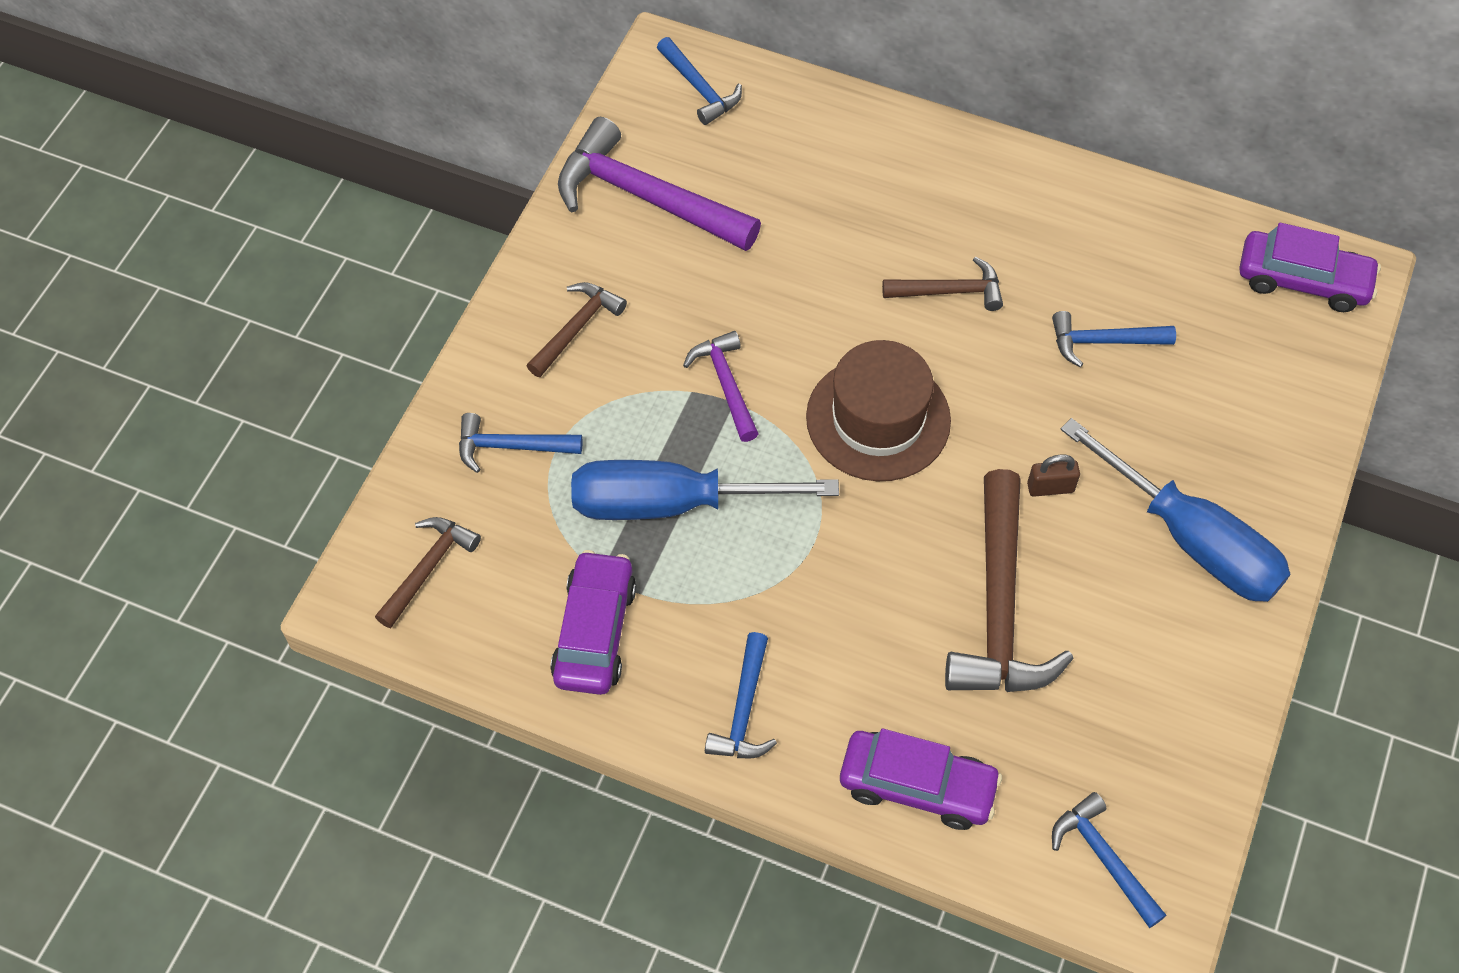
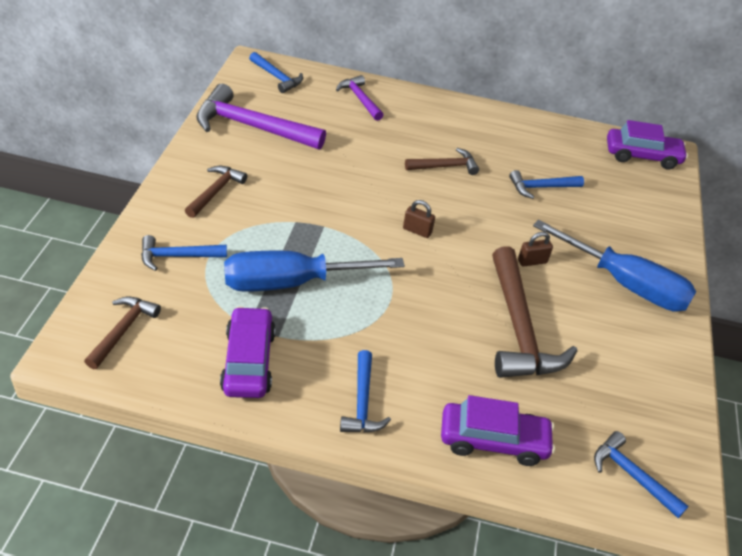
camera: 15 degrees left, 15 degrees down
(726, 384) = (317, 217): purple hammer -> purple hammer (360, 99)
(878, 419) = (417, 231): brown hat -> brown padlock

